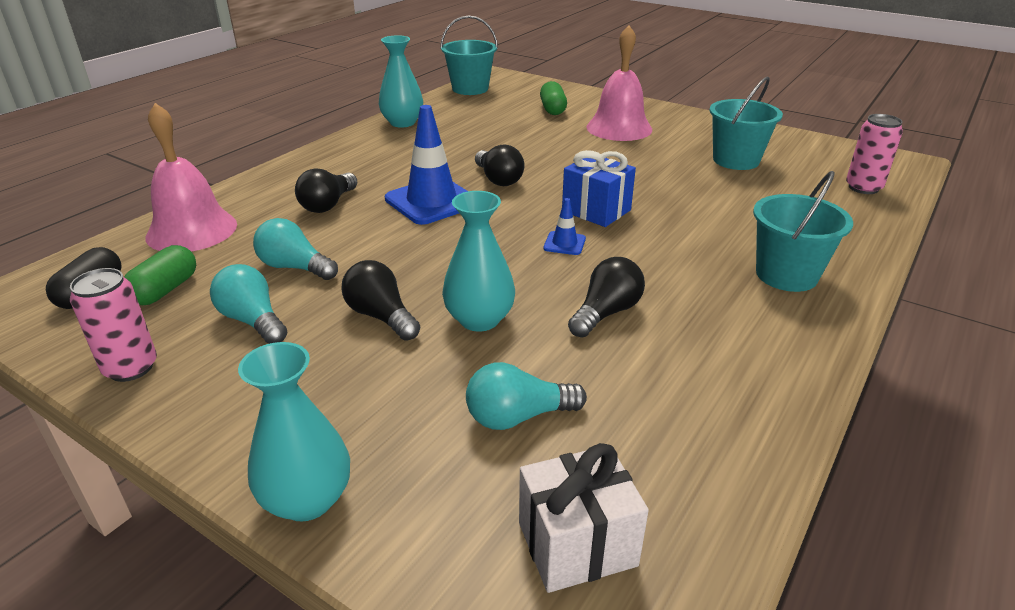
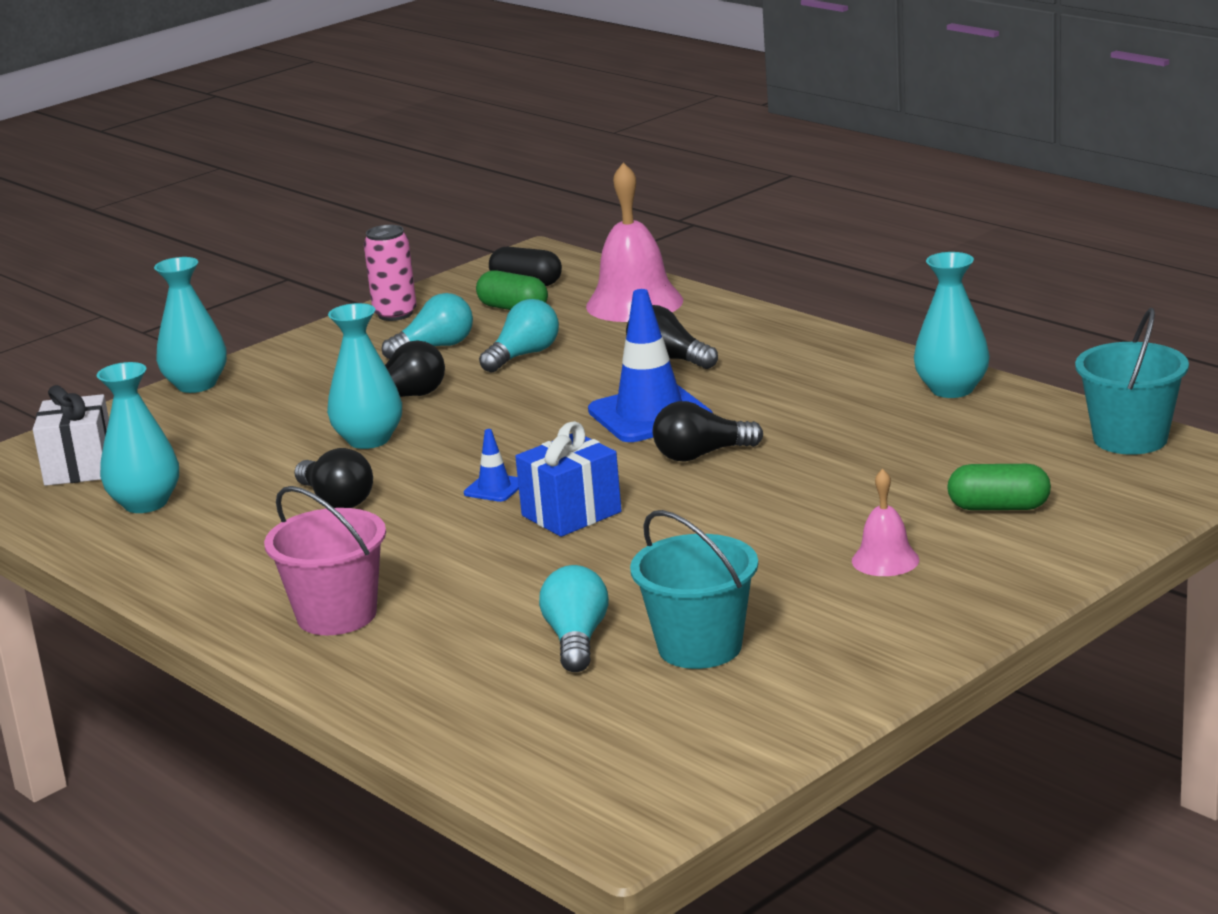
camera: 105 degrees right, 10 degrees down
(518, 416) = (219, 453): turquoise light bulb -> turquoise light bulb (576, 640)
(619, 128) = (885, 560): pink bell -> pink bell, size x0.53
(653, 441) = (145, 503): none -> turquoise vase
(786, 275) = (337, 615): turquoise bucket -> pink bucket
(863, 188) = (540, 744): pink can -> none

